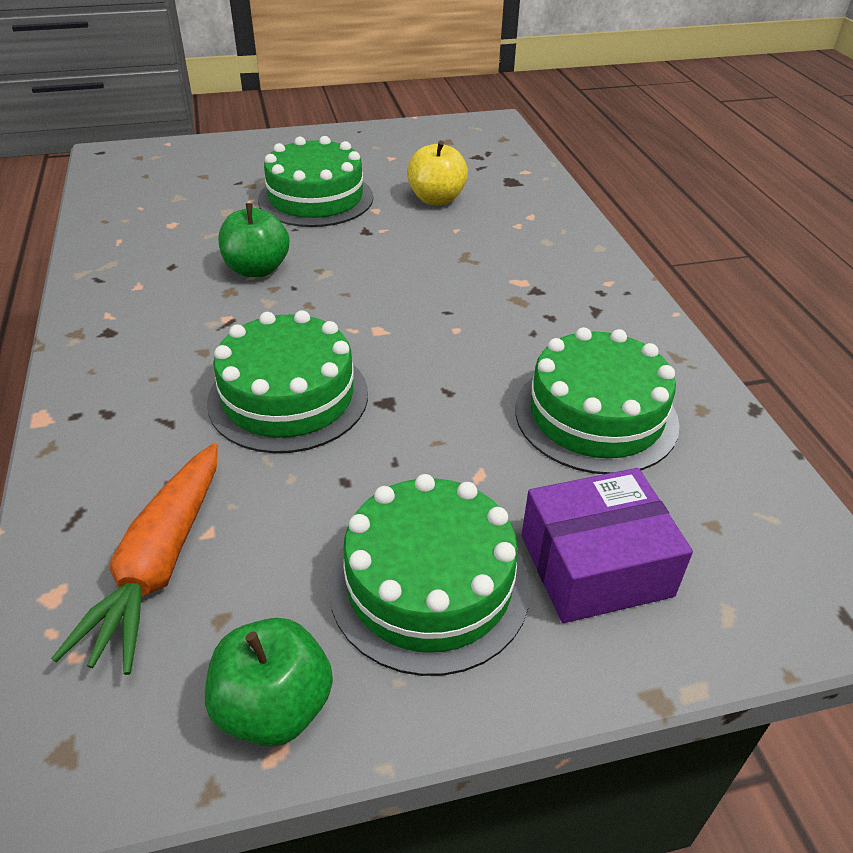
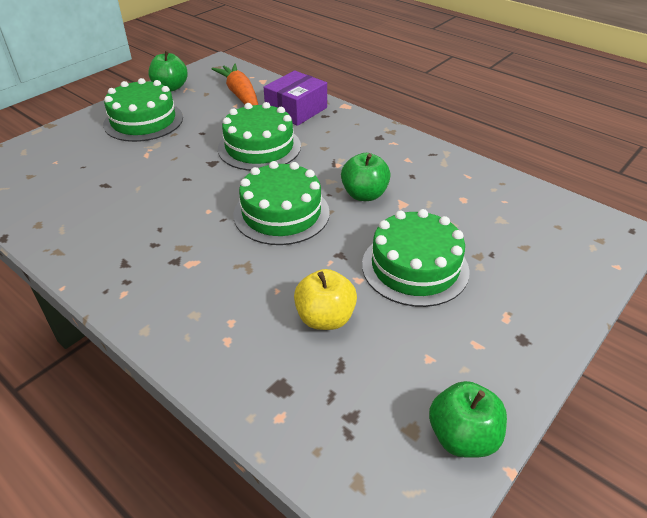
camera: 145 degrees right, 0 degrees up
(421, 130) = (462, 437): none -> green apple
(595, 565) = (81, 146): purple box -> purple box (296, 110)
(596, 416) = (100, 197): green cake -> green cake (281, 213)

